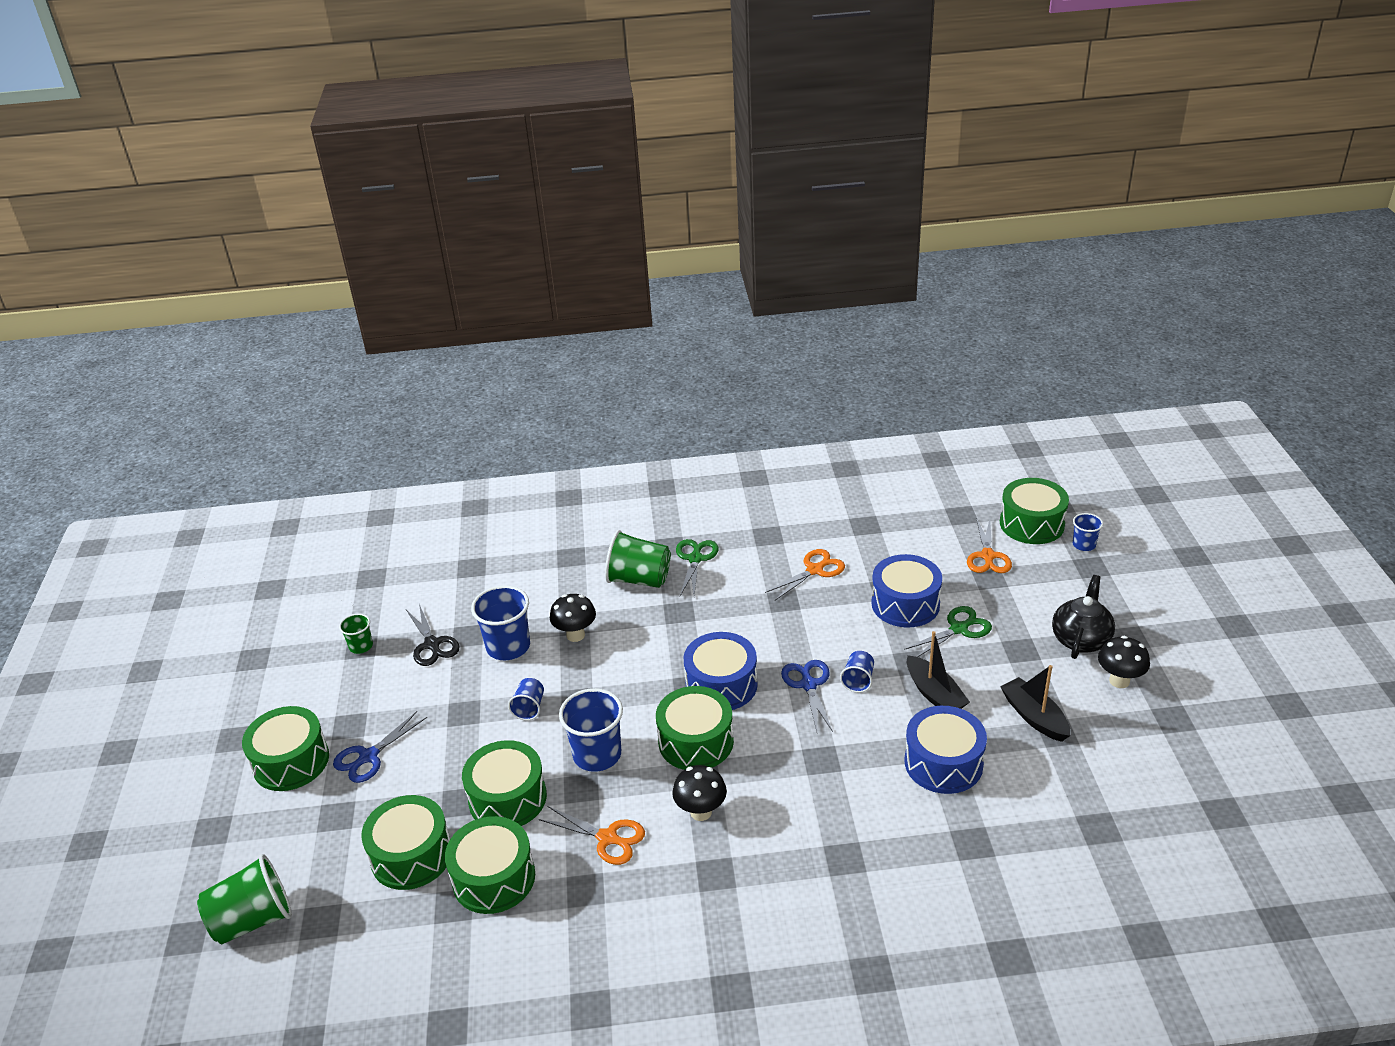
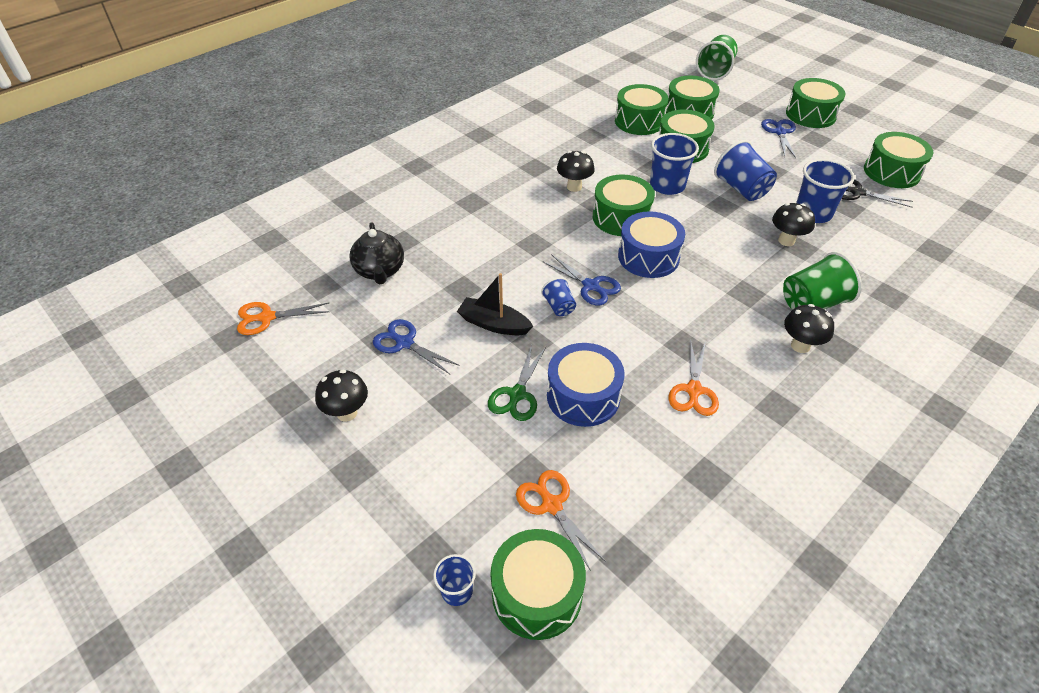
camera: 140 degrees right, 10 degrees up
(361, 646) = (891, 172): green cup -> green drum
(529, 708) = (741, 189): blue cup -> blue cup, size x1.84
(607, 838) = (608, 156): orange scissors -> orange scissors (267, 317)
(695, 559) = (800, 346): green scissors -> black mushroom
(943, 763) = (451, 278): blue drum -> none
(1034, 717) = (405, 343): black boat -> blue scissors
(1080, 639) = (400, 442): black teapot -> black teapot (380, 271)

